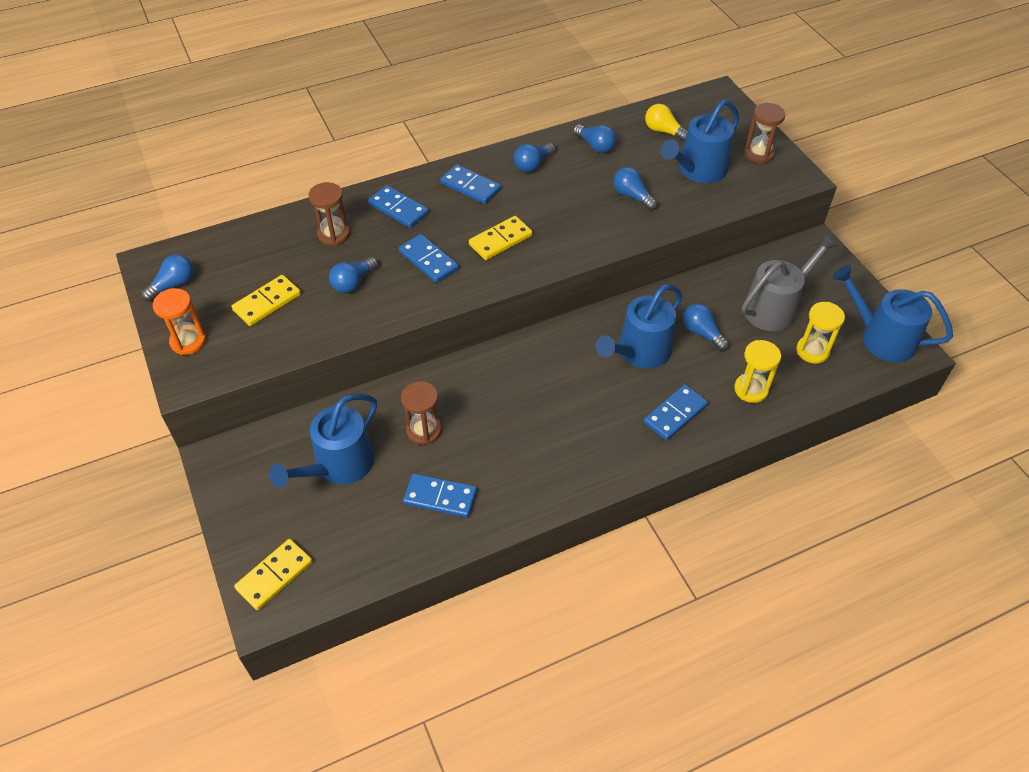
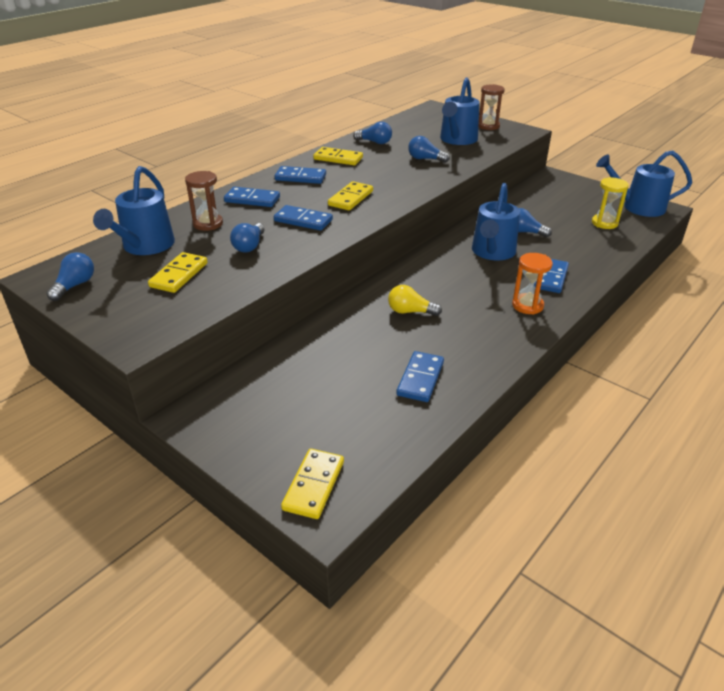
camera: 25 degrees left, 15 degrees down
(188, 341) = (118, 317): orange hourglass -> orange hourglass (527, 305)
(339, 465) = (312, 385): blue watering can -> blue watering can (145, 246)
(424, 431) = (368, 341): brown hourglass -> none
(440, 497) = (420, 378): blue domino -> blue domino turned 60 degrees counterclockwise
(533, 165) = (338, 158): blue light bulb -> yellow domino
(663, 131) = (415, 128): yellow light bulb -> yellow light bulb (410, 311)
(751, 389) = (587, 251): yellow hourglass -> none
(775, 307) = (558, 209): grey watering can -> none

